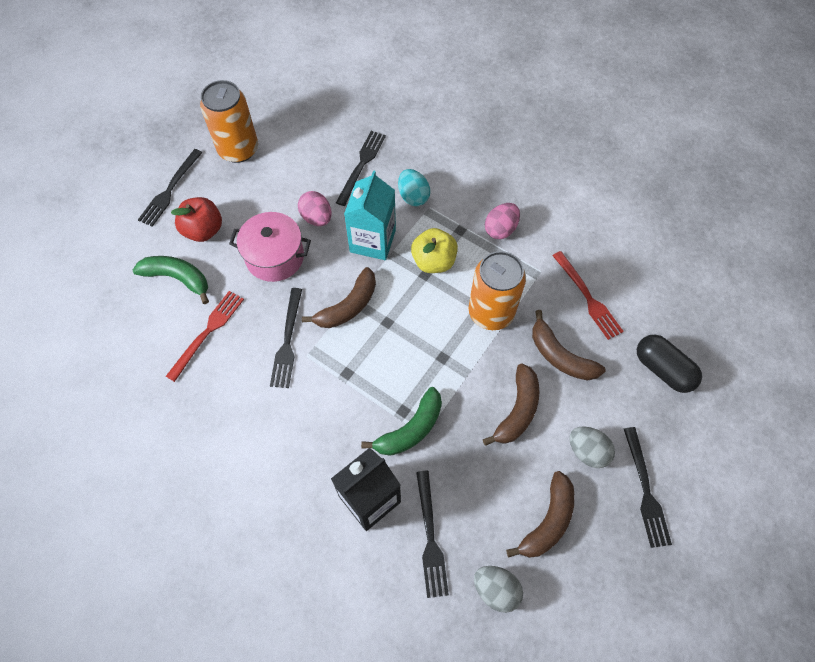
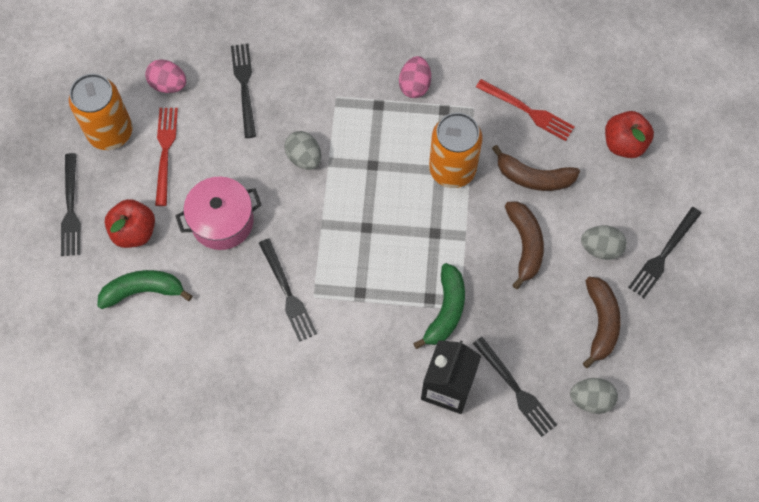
camera: 30 degrees left, 5 degrees up
(207, 332) = (208, 325): red fork -> red fork (165, 152)
(316, 218) = (236, 162): pink egg -> pink egg (168, 84)
(348, 306) = (321, 231): brown banana -> none
(373, 241) = (304, 157): turquoise carton -> grey egg
(413, 196) = (314, 93): turquoise egg -> none
(433, 261) = (372, 148): yellow apple -> none
(645, 491) = (663, 255): black fork -> black fork turned 75 degrees clockwise
(663, 369) = (624, 143): black capsule -> red apple

